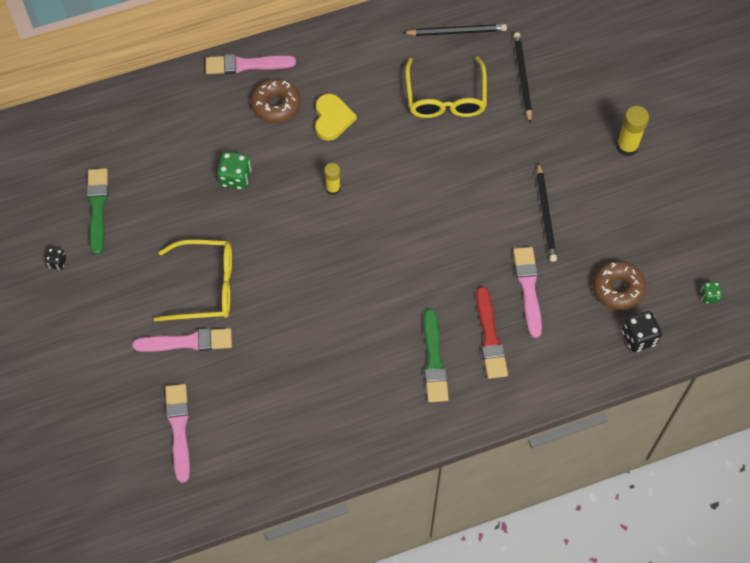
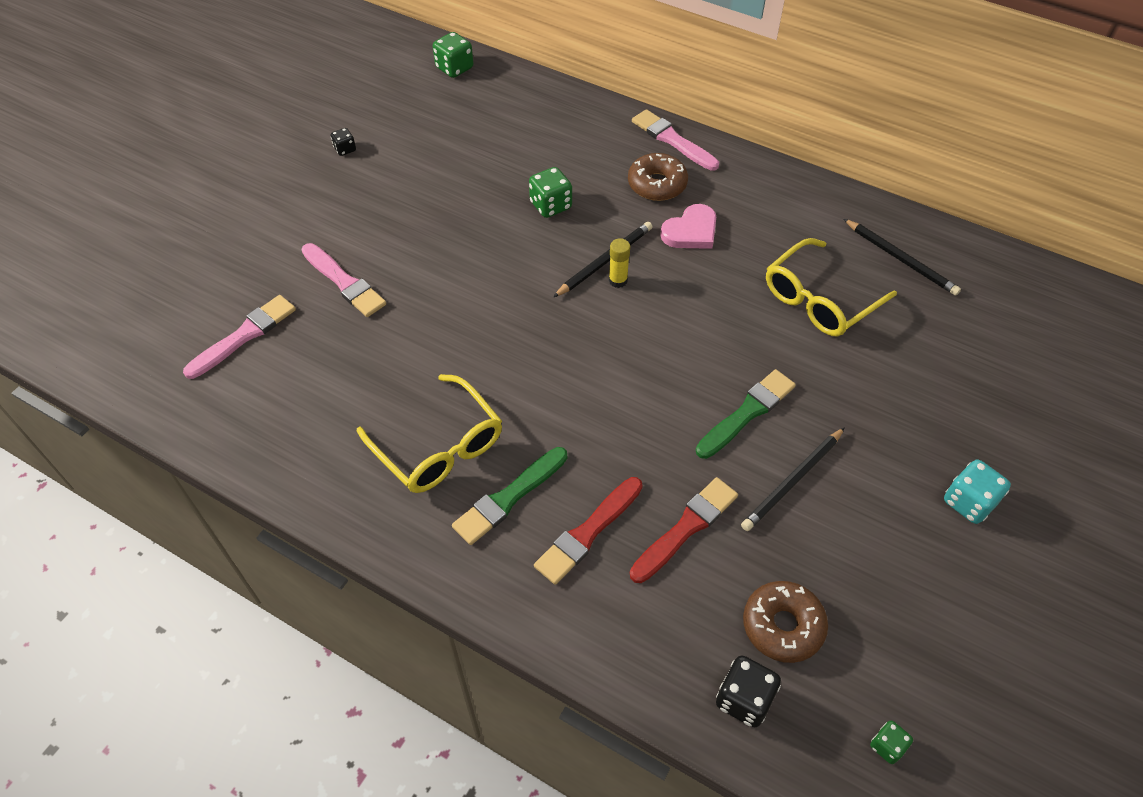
camera: 50 degrees right, 10 degrees down
(40, 137) = (454, 68): none -> green dice
(97, 208) = (424, 140): green brush -> green brush (747, 413)
(205, 286) = (415, 257): yellow glasses -> yellow glasses (438, 446)
(332, 118) = (691, 231): yellow heart -> pink heart
(522, 77) = (923, 346): black pencil -> black pencil (605, 261)
(528, 288) = (685, 528): pink brush -> red brush
(627, 146) = (968, 502): yellow glue stick -> turquoise dice

